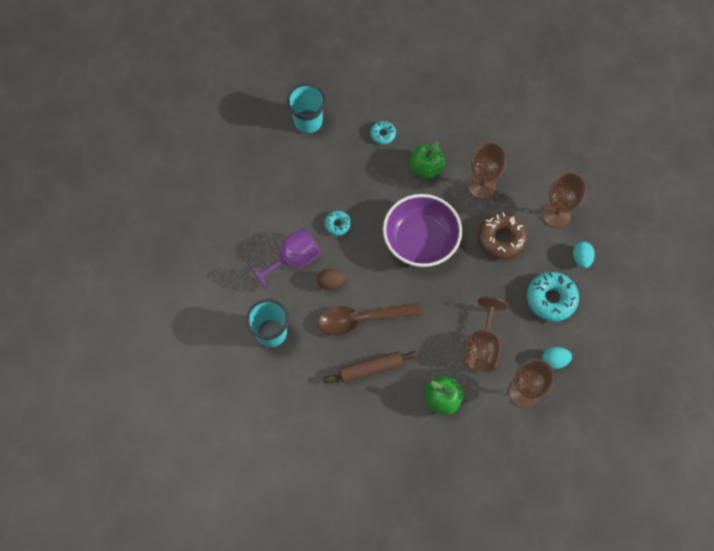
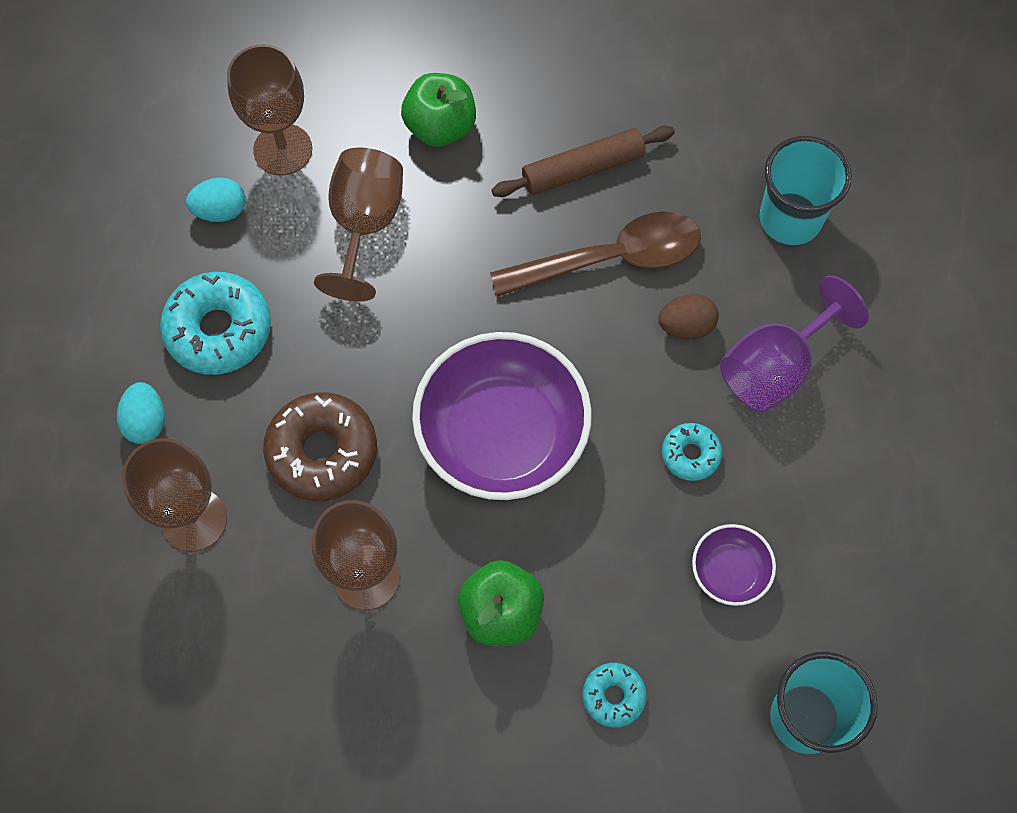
camera: 175 degrees right, 0 degrees up
(328, 176) = (729, 571): none -> purple bowl

